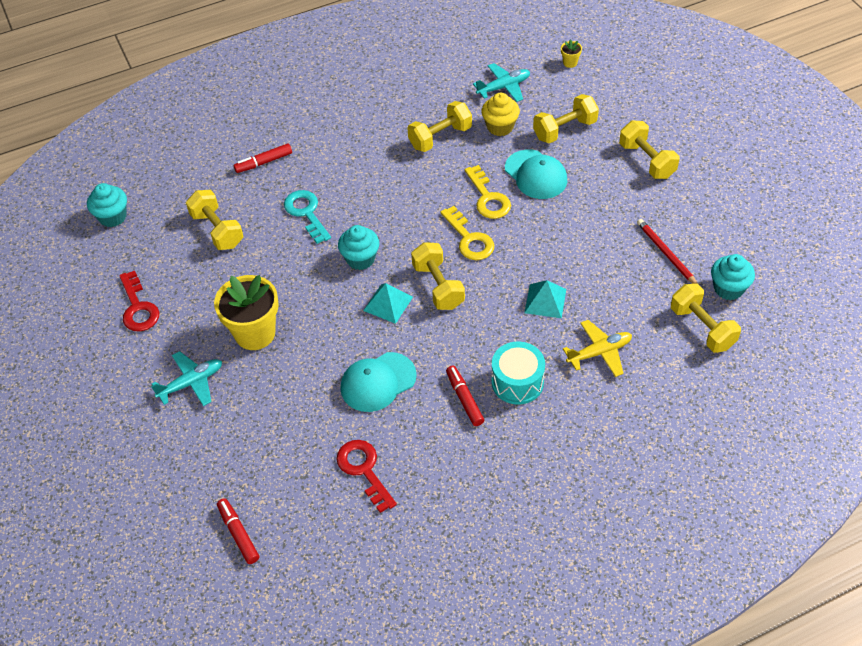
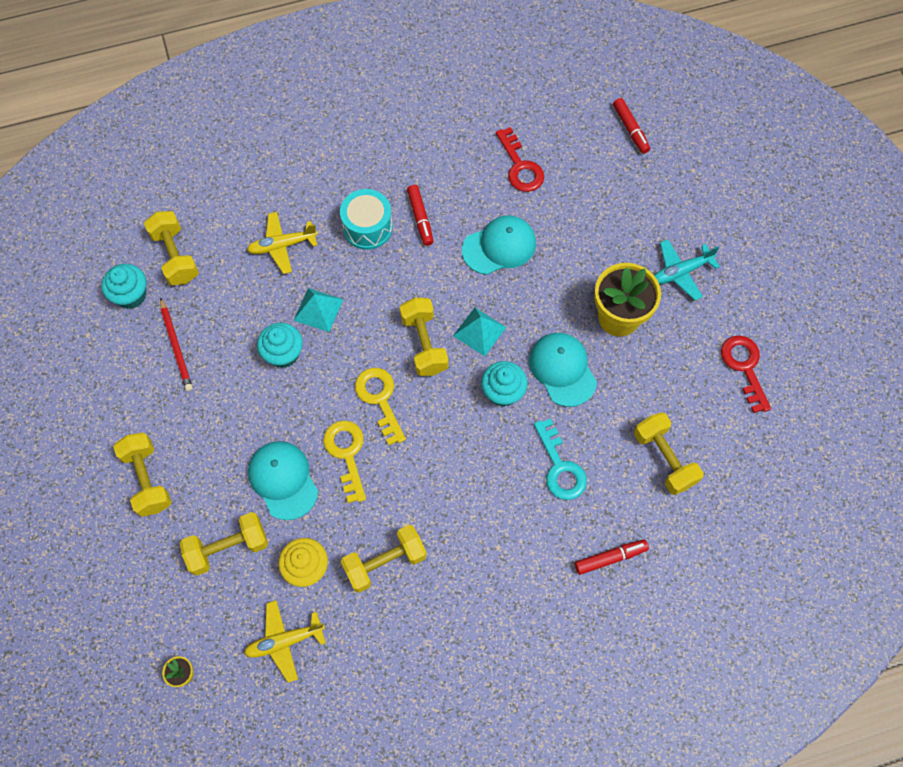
camera: 175 degrees left, 15 degrees up
(112, 217) = (791, 500): turquoise cupcake -> turquoise cupcake (283, 354)
(307, 283) = (562, 369): none -> turquoise cap
(504, 87) = (284, 641): turquoise plane -> yellow plane

